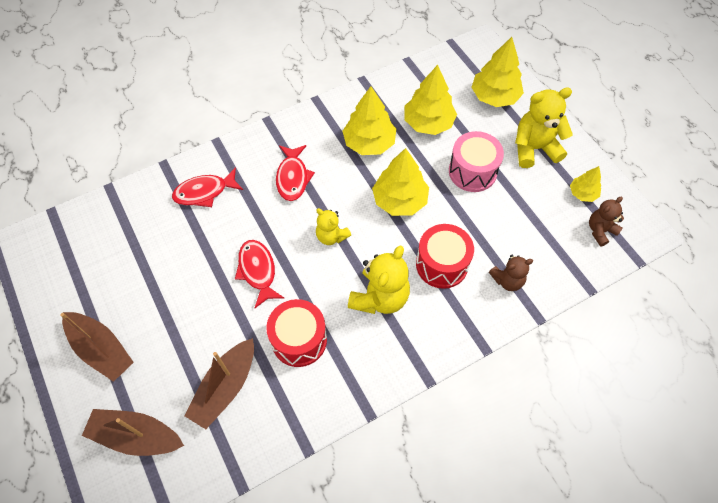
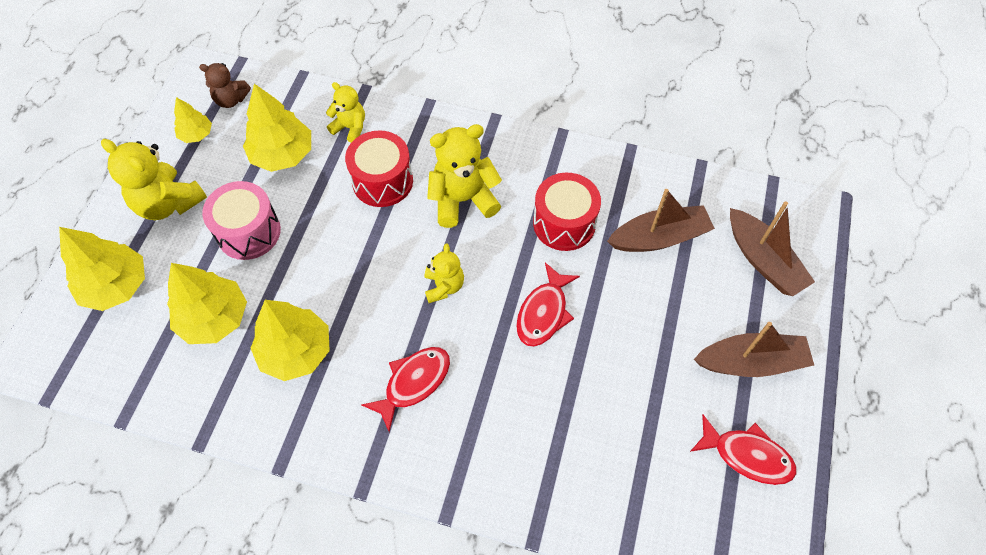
camera: 135 degrees left, 0 degrees up
(101, 349) = (751, 362): brown boat -> brown boat turned 90 degrees clockwise
(204, 192) = (519, 452): red fish -> red fish (747, 455)
(399, 200) = (345, 264): yellow tree -> yellow tree (283, 154)
(507, 280) = (350, 128): brown teddy bear -> yellow teddy bear

